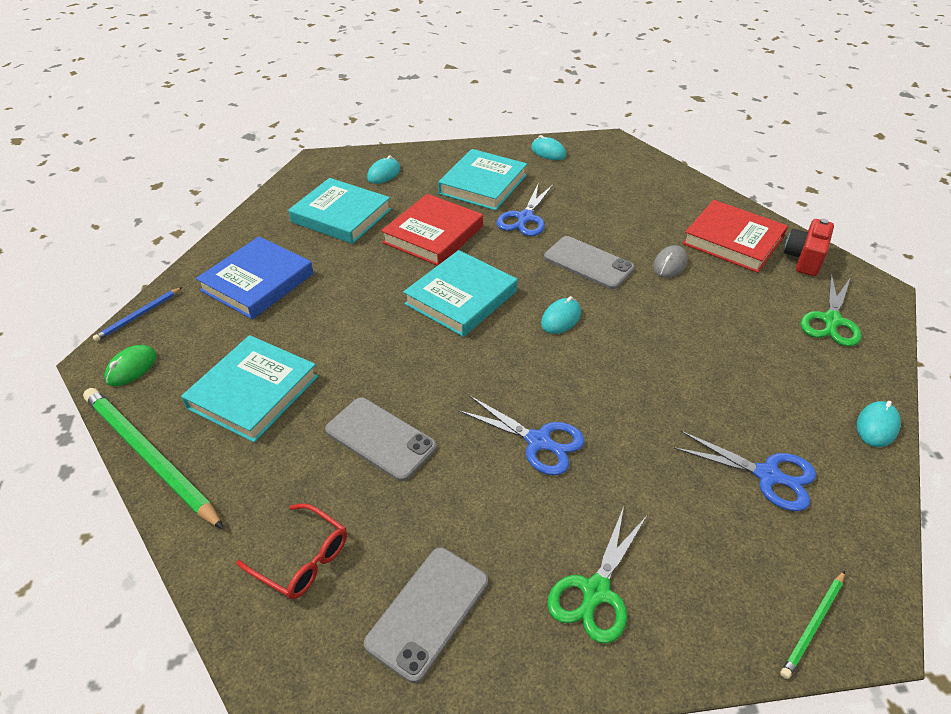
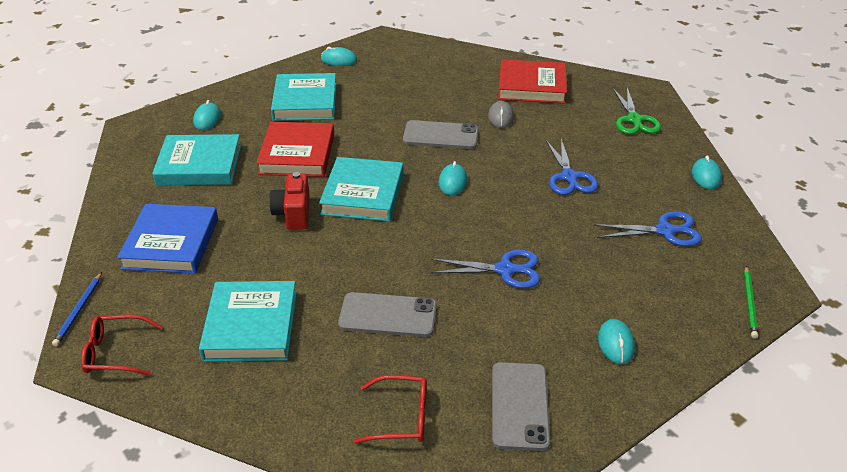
camera: 30 degrees left, 5 degrees down
(131, 368) = (116, 352): green mouse -> red glasses
(149, 457) = (204, 408): green pencil -> none
(525, 218) = (363, 118): blue scissors -> blue scissors (569, 177)
(595, 592) = (616, 344): green scissors -> turquoise mouse
(804, 259) = (588, 84): red camera -> red camera (293, 214)

